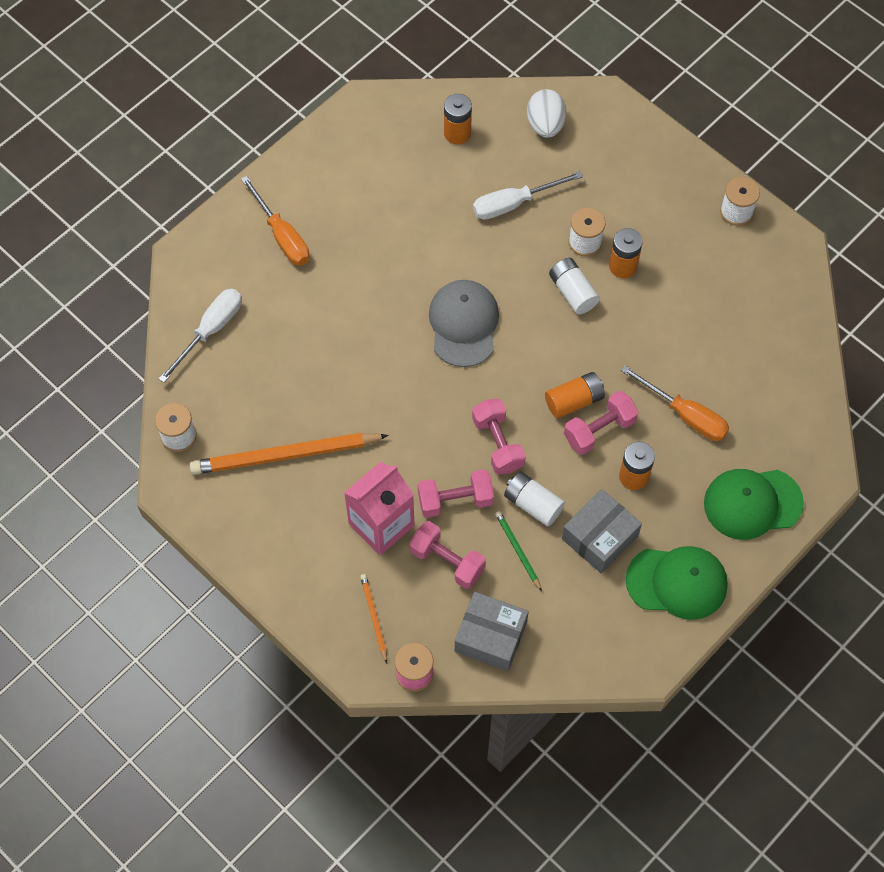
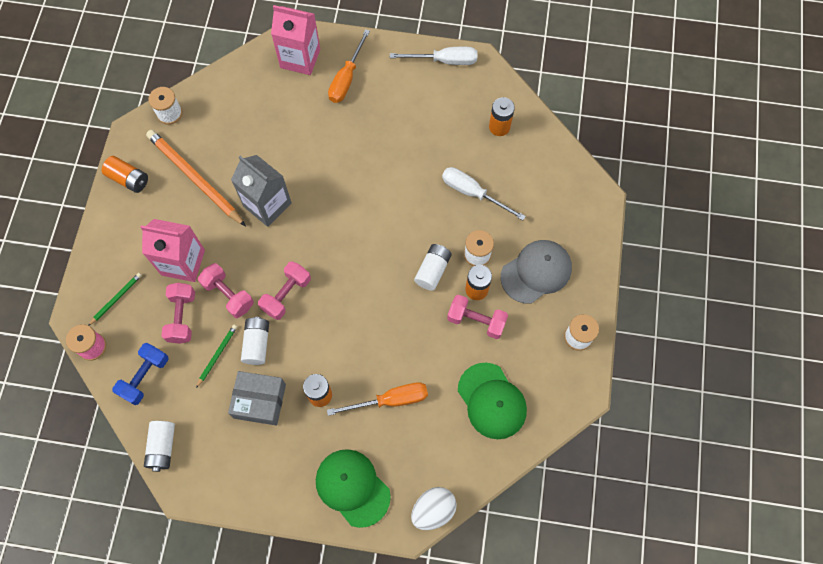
camera: 55 degrees right, 5 degrees up
(211, 330) = (252, 84): white screwdriver -> white screwdriver (444, 61)
(218, 265) = (300, 58): none -> pink carton
(374, 617) = (116, 299): orange pencil -> green pencil
(376, 401) = (267, 205): none -> grey carton
(463, 324) = (359, 220): grey cap -> grey cap (536, 272)
(490, 637) = (145, 377): grey box -> blue dumbbell
(545, 125) = (548, 174): white egg -> white egg (433, 510)
(574, 401) = (351, 322): orange battery -> orange battery (128, 179)
(584, 662) = (162, 447): none -> white battery
(599, 430) = (340, 351): pink dumbbell -> pink dumbbell (476, 321)
(677, 582) = (258, 472): green cap -> green cap (492, 401)
(685, 415) = (390, 400): orange screwdriver -> orange screwdriver turned 105 degrees counterclockwise

